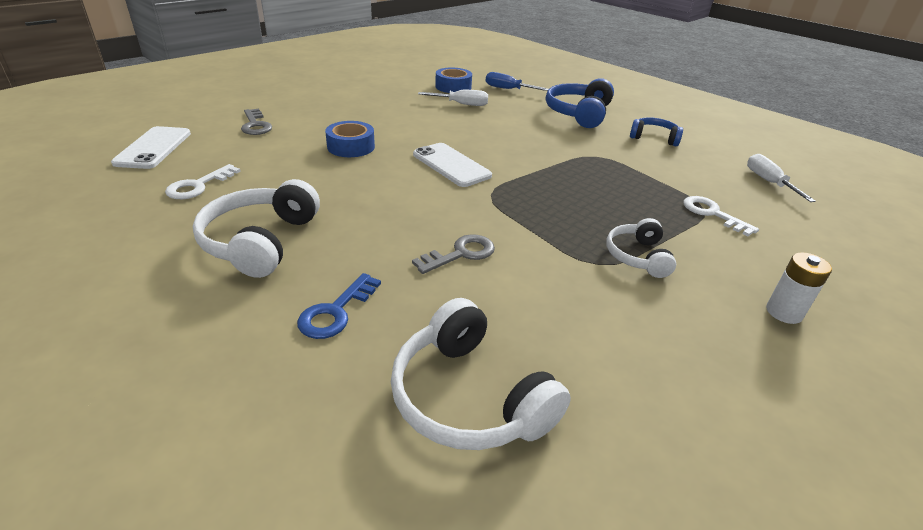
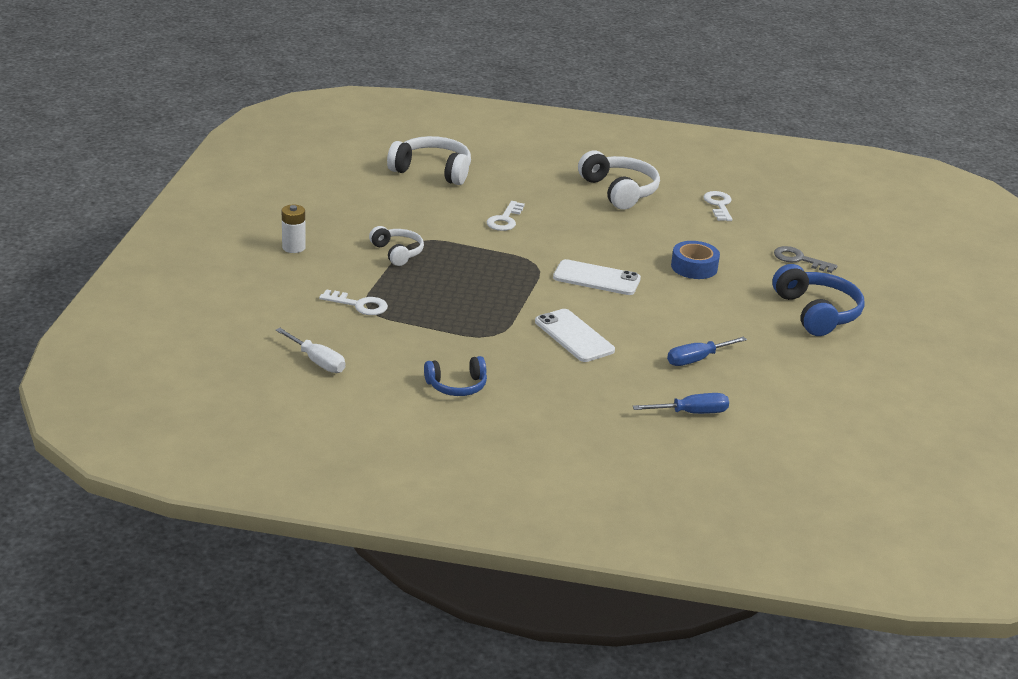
camera: 145 degrees right, 5 degrees down
(153, 148) = (808, 217): white phone -> white phone (574, 336)
(336, 312) = (528, 178): blue key -> none
(453, 87) = (751, 389): blue tape -> none
(460, 254) = (505, 220): grey key -> white key
(461, 104) = (697, 359): white screwdriver -> blue screwdriver
(578, 114) = (566, 397): blue headphones -> blue headphones (817, 313)

